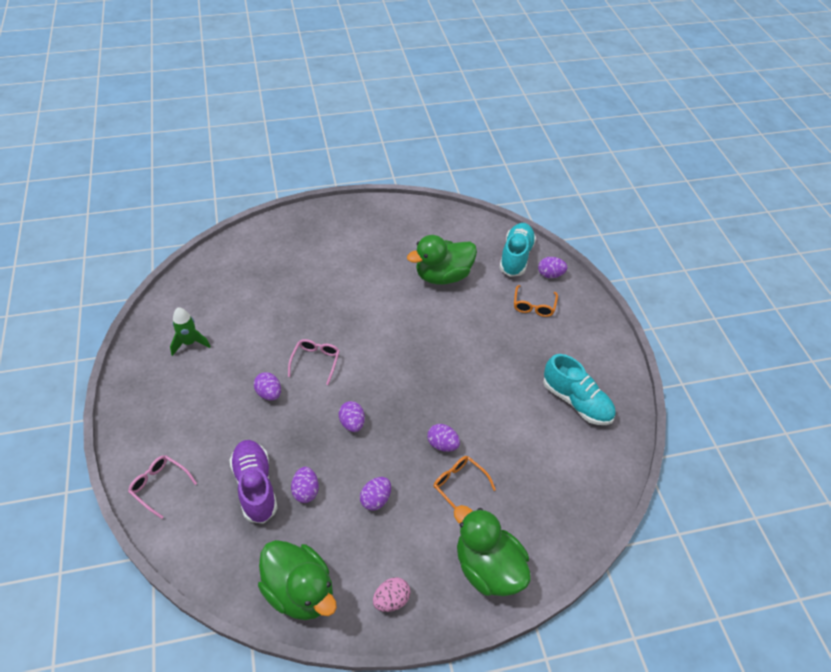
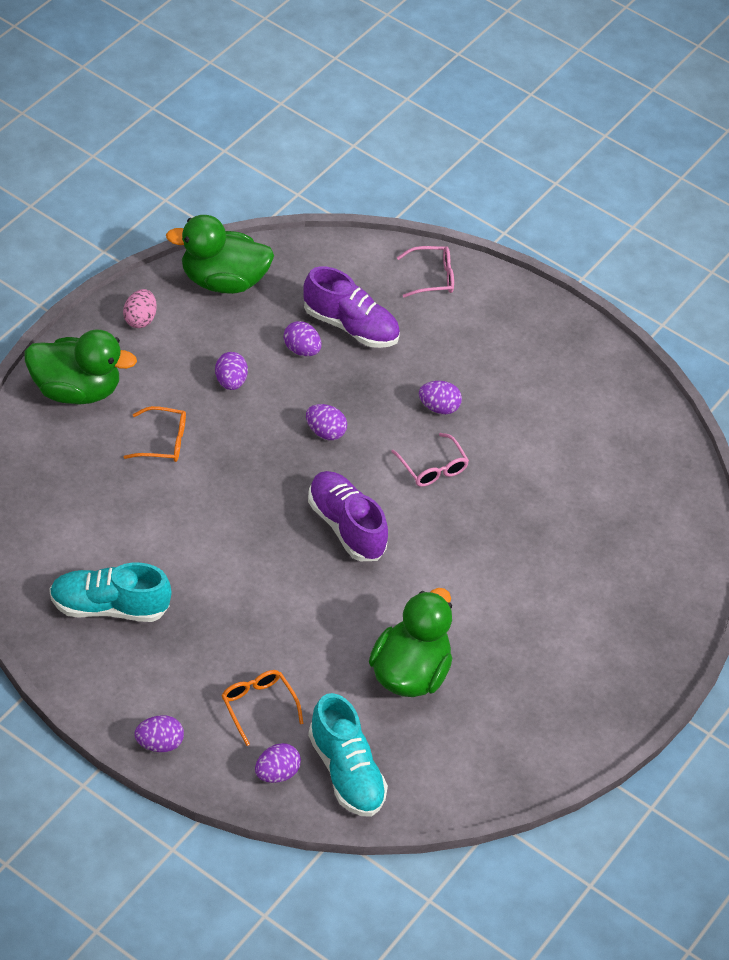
camera: 135 degrees right, 0 degrees up
(189, 343) = (581, 403): green rocket -> none
(400, 361) = (346, 526): none -> purple shoe
(442, 444) = (215, 468): purple egg -> purple egg (159, 744)

